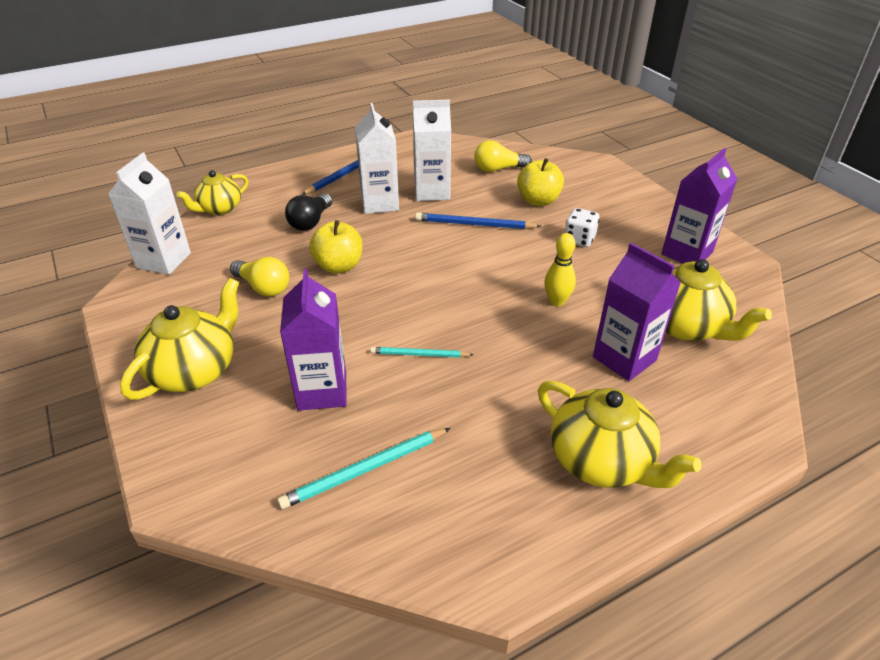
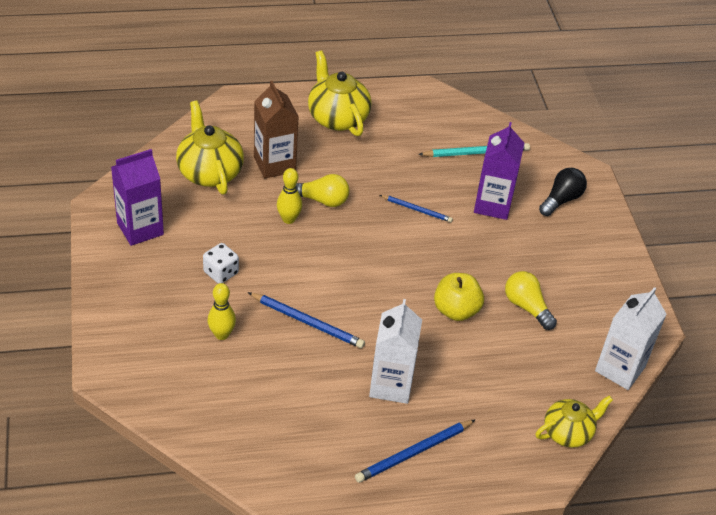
camera: 165 degrees left, 5 degrees up
(195, 370) = (582, 246): yellow teapot -> none
(310, 222) = (471, 379): black light bulb -> black light bulb (561, 200)
(419, 355) = (416, 209): turquoise pencil -> blue pencil
(432, 192) = (326, 386): white carton -> none
(498, 169) = (230, 401): yellow light bulb -> yellow light bulb (321, 200)
(538, 201) = (221, 334): yellow apple -> yellow bowling pin
(624, 359) = (274, 164): purple carton -> brown carton

